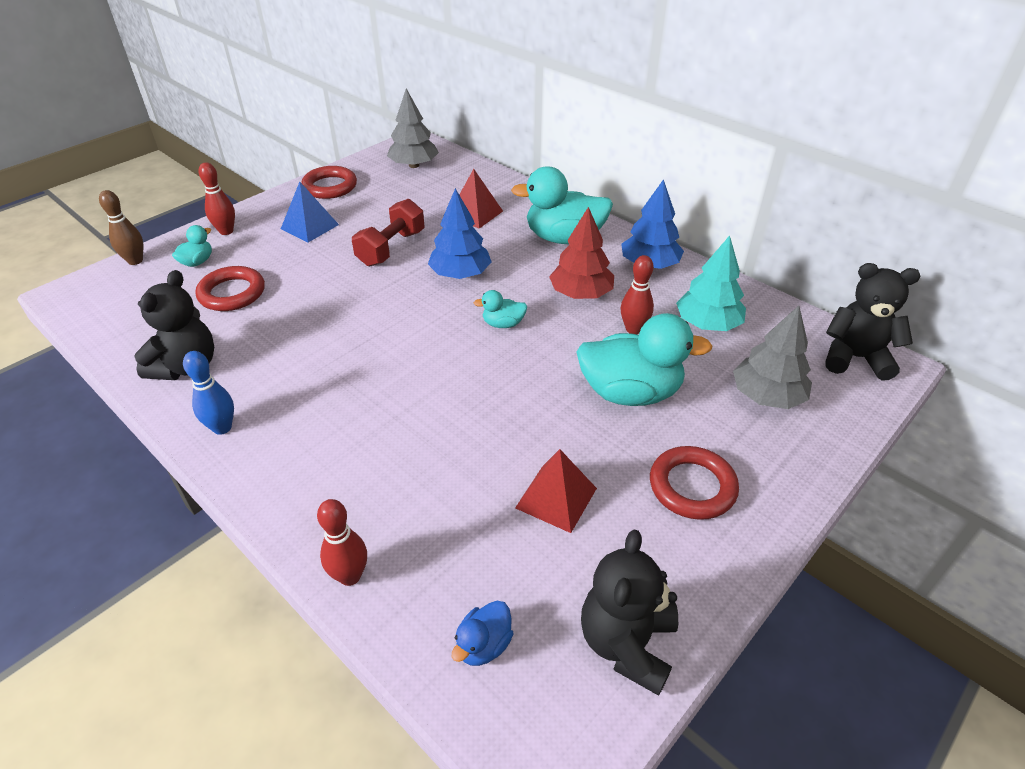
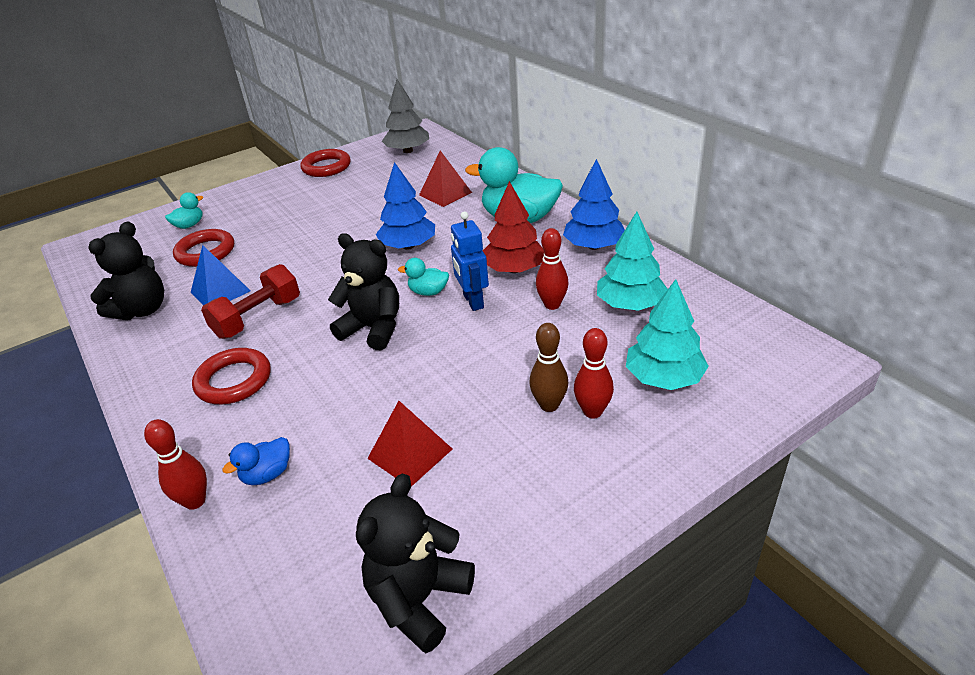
camera: 15 degrees right, 5 degrees down
(135, 261) = (141, 222): brown bowling pin -> brown bowling pin (549, 405)
(222, 428) = (147, 363): blue bowling pin -> none
(226, 231) = (224, 201): red bowling pin -> red bowling pin (592, 411)
(310, 226) = (294, 200): blue pyramid -> blue pyramid (220, 291)
(391, 248) = (356, 221): red dumbbell -> red dumbbell (258, 318)
(483, 645) = (284, 580): blue duck -> blue duck (267, 474)
(553, 331) = (473, 301): none -> blue robot
(630, 392) = (524, 363): turquoise duck -> none
(692, 486) = (548, 457): red ring -> red ring (234, 380)
(767, 396) = (664, 378): grey tree -> turquoise tree
(855, 358) = (777, 348): black teddy bear -> black teddy bear (373, 329)

